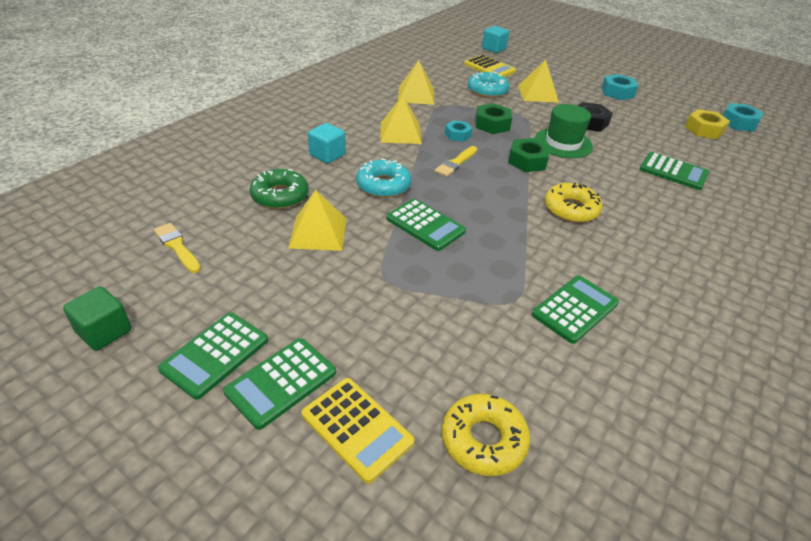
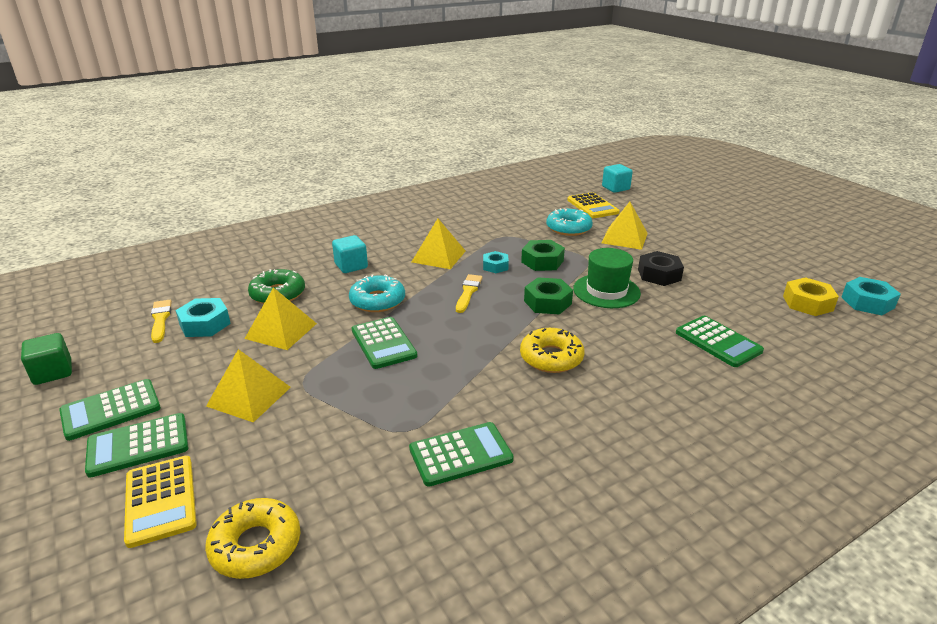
camera: 25 degrees right, 10 degrees down
(416, 95) = (487, 224): yellow pyramid -> yellow pyramid (249, 396)
(456, 163) = (468, 292): yellow brush -> yellow brush turned 135 degrees clockwise
(617, 92) = (727, 248): turquoise nut -> turquoise nut (205, 324)

